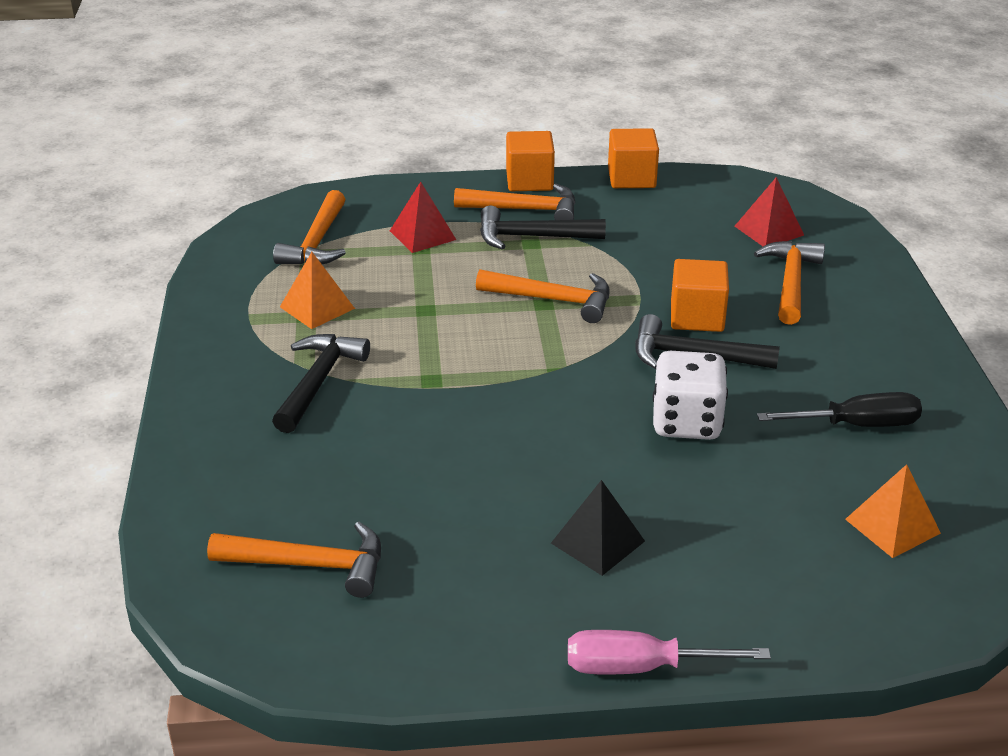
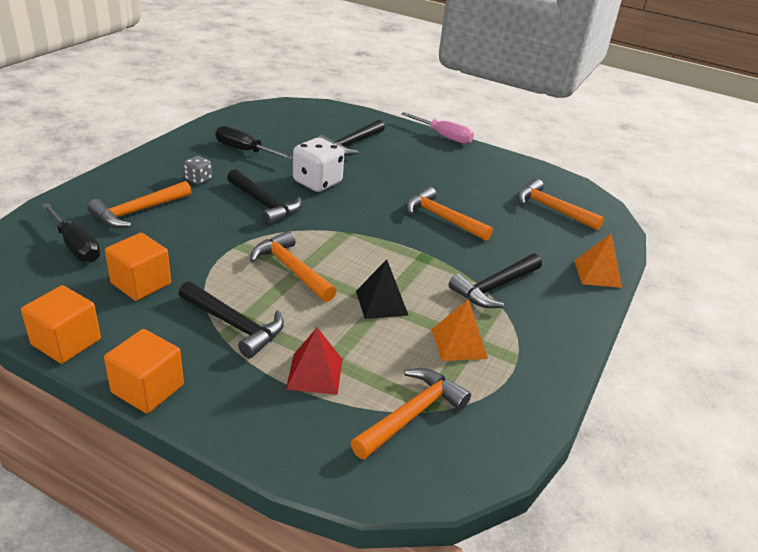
camera: 150 degrees left, 0 degrees up
(524, 210) = (201, 356): orange hammer -> orange hammer (442, 218)
(598, 542) = (417, 166): black pyramid -> black pyramid (381, 302)
(697, 317) = (226, 220): orange cube -> orange cube (141, 283)
(753, 533) = (351, 144): none -> black hammer
(769, 230) = (75, 246): red pyramid -> black screwdriver
(816, 349) = (198, 179): none -> grey dice
(892, 526) = (295, 125): orange pyramid -> orange pyramid (597, 273)

